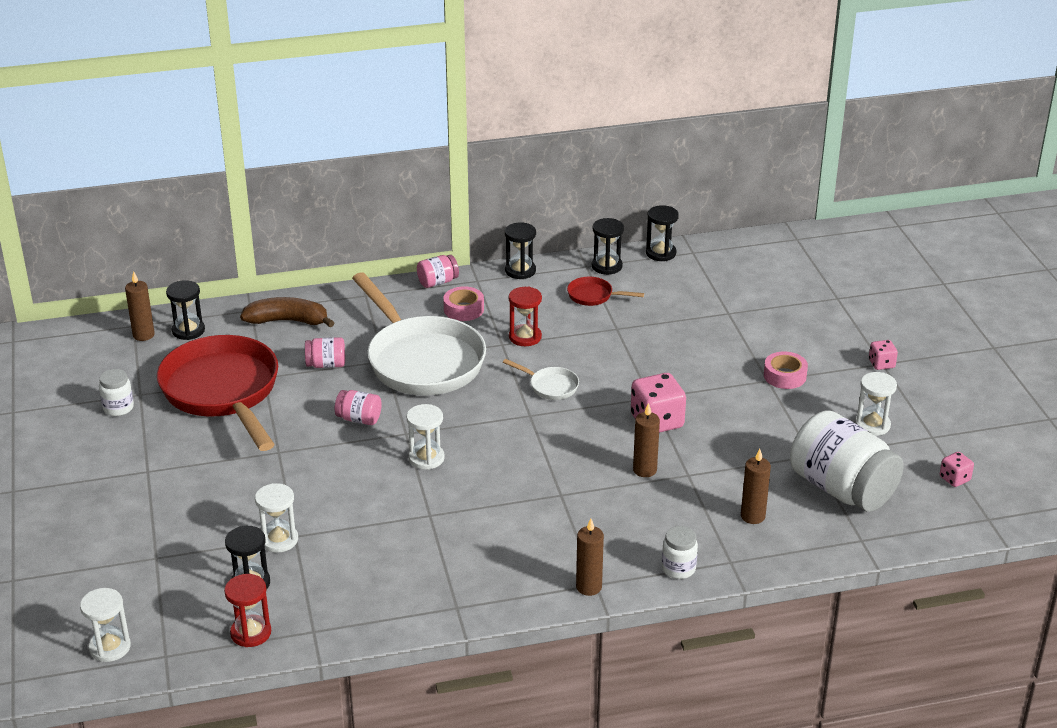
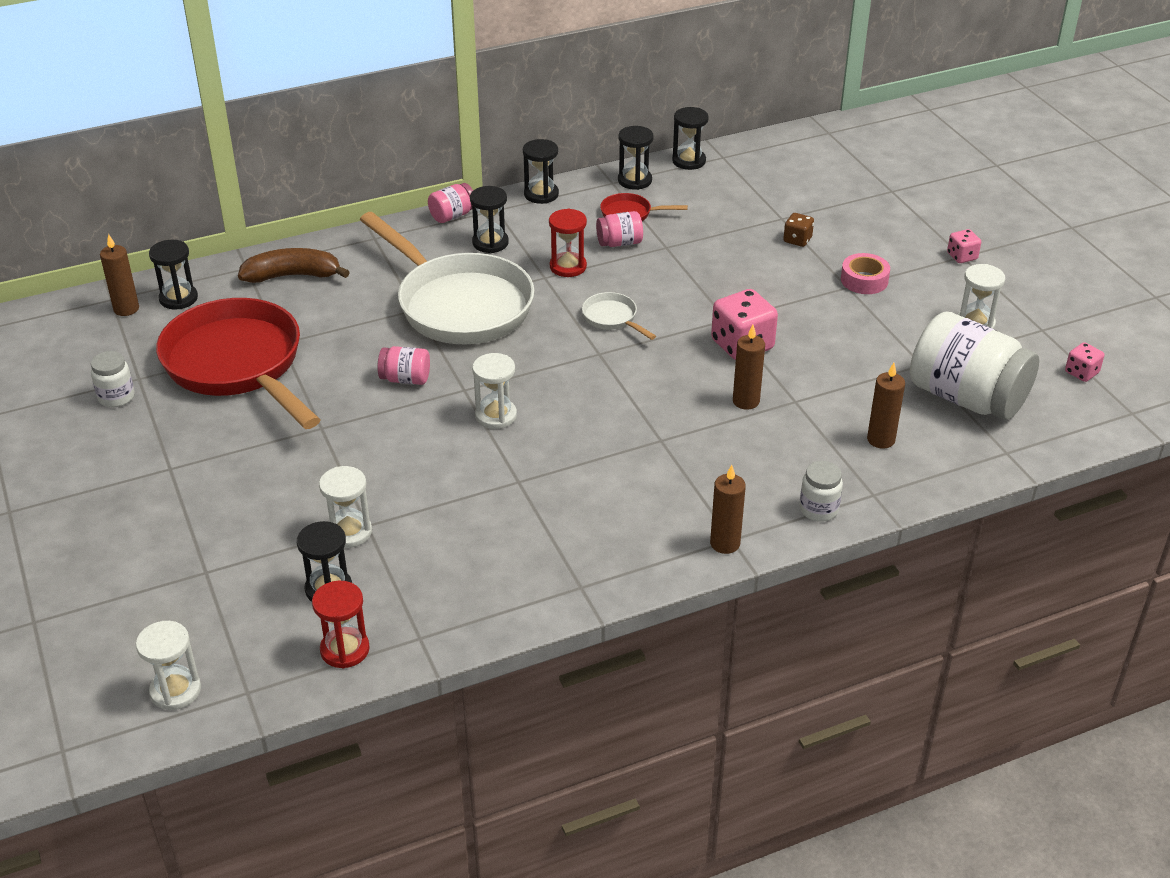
camera: 10 degrees left, 5 degrees up
(326, 365) = (350, 321): pink jar -> pink jar (619, 243)
(463, 309) = (490, 243): pink tape -> black hourglass
(550, 386) = (612, 318): white pan -> white pan turned 150 degrees counterclockwise
(736, 334) = (797, 240): none -> brown dice

